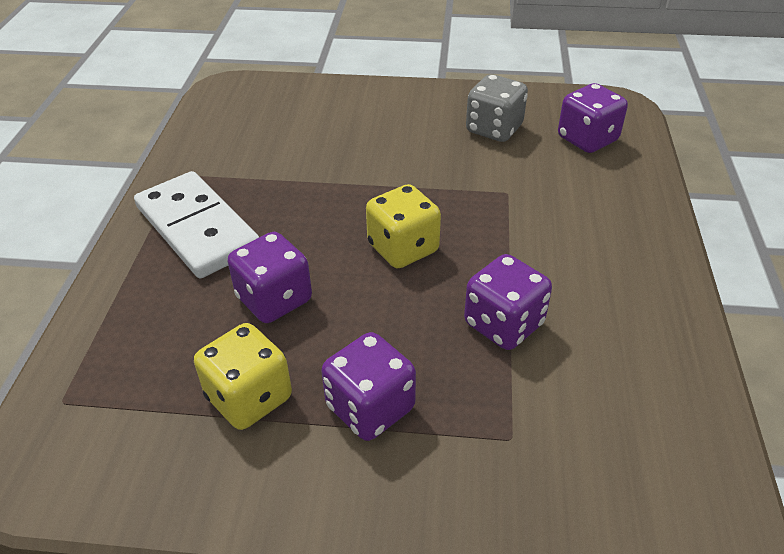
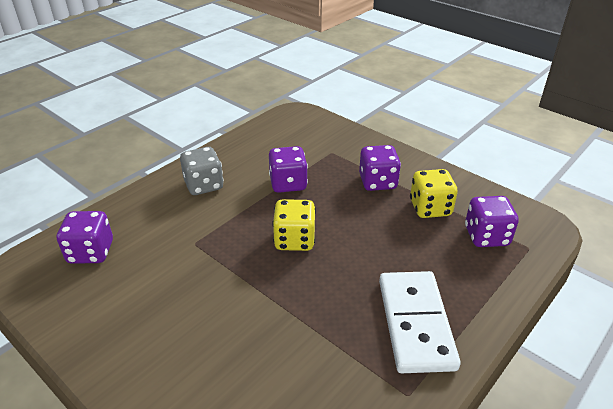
camera: 145 degrees left, 5 degrees down
(274, 299) = (391, 247): purple dice -> purple dice (486, 236)
(494, 129) = (128, 296): grey dice -> grey dice (204, 185)

